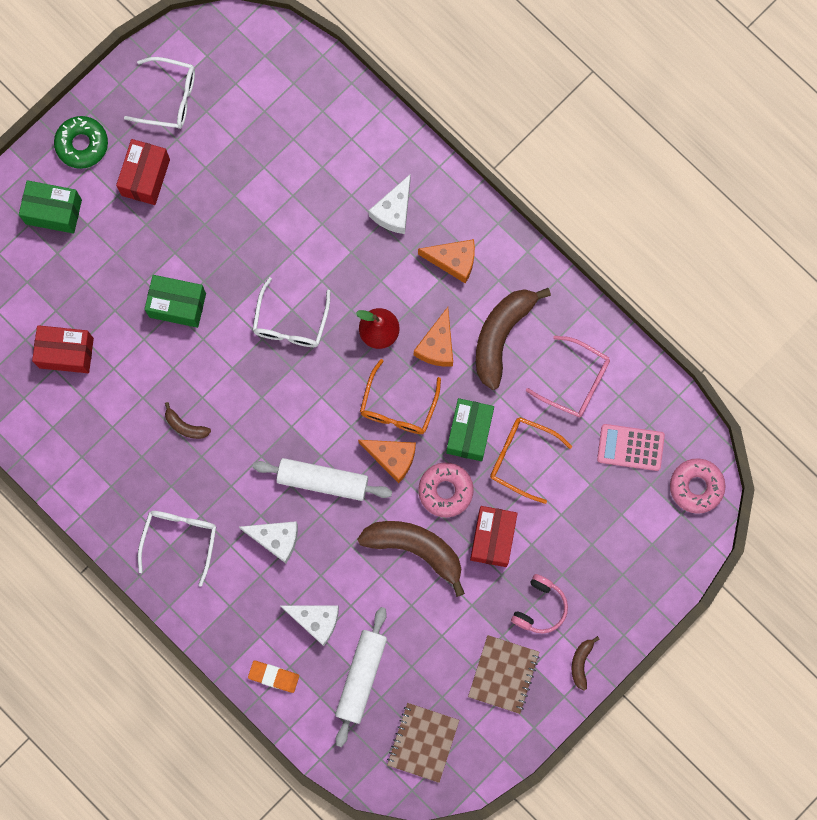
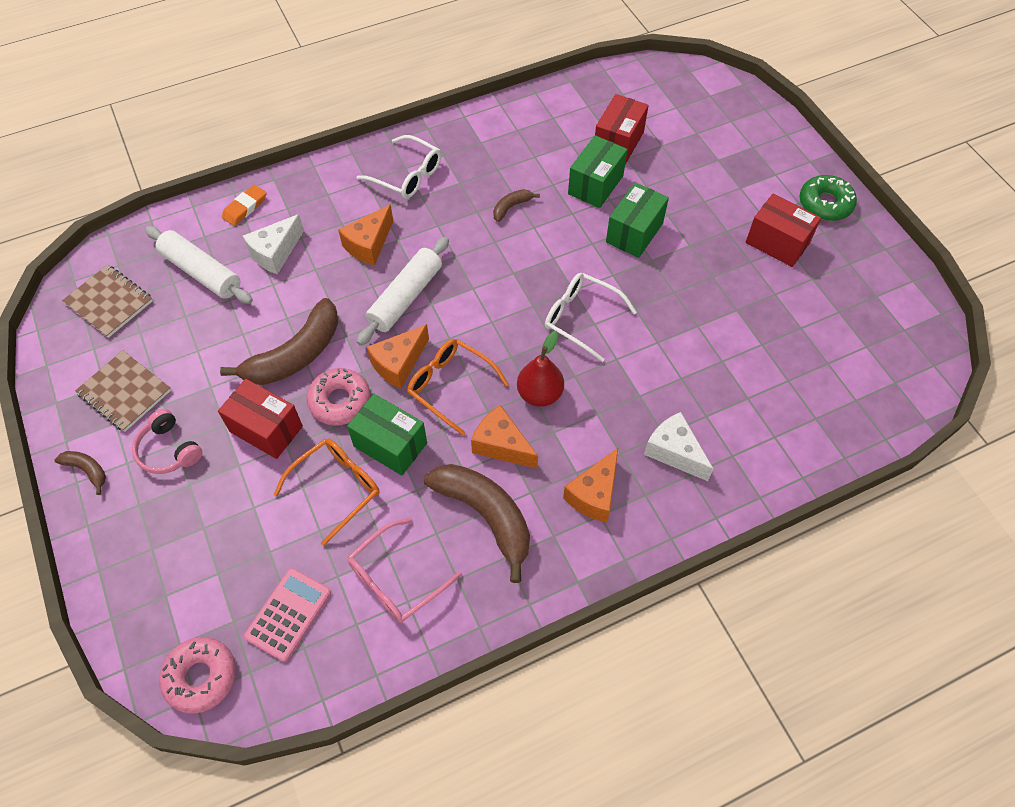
camera: 110 degrees right, 20 degrees down
(53, 211) = (760, 167): green box -> green box (595, 185)
(169, 98) = (861, 284): white glasses -> none
(276, 539) = (369, 244): white cheese -> orange cheese

